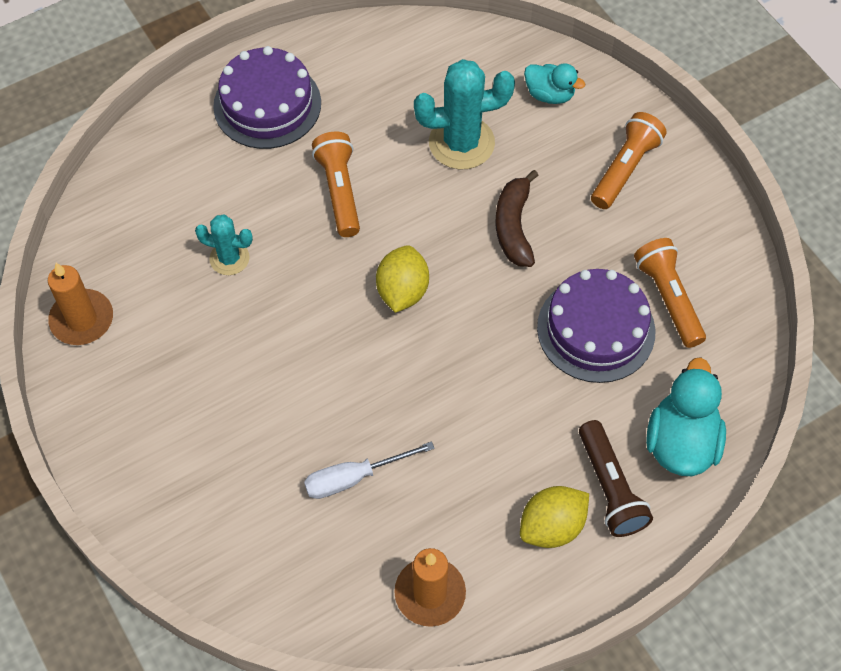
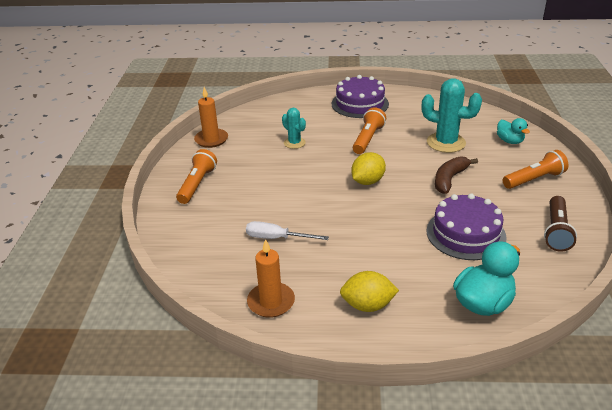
camera: 35 degrees right, 25 degrees down
(610, 487) = (419, 304): brown flashlight -> brown flashlight (556, 231)
(668, 298) = (523, 238): orange flashlight -> orange flashlight (197, 184)

